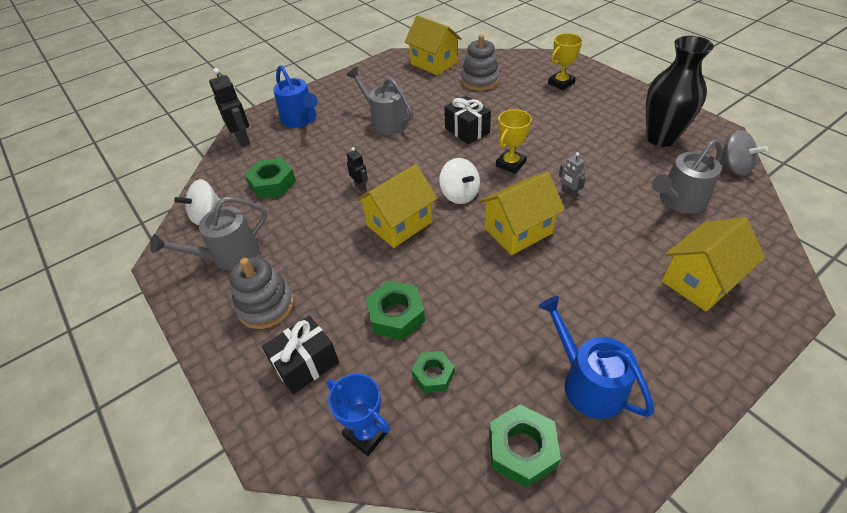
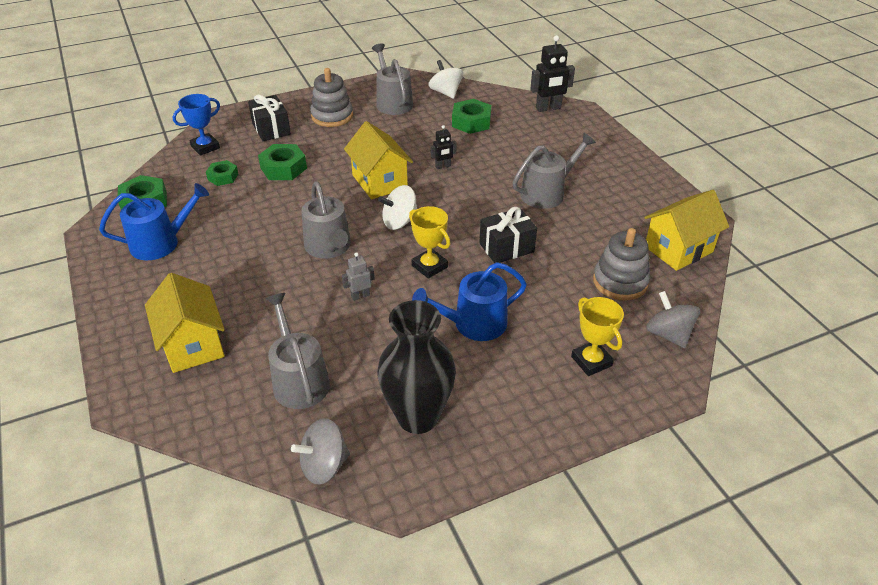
camera: 100 degrees right, 5 degrees down
(300, 119) = (573, 140): blue watering can -> blue watering can (474, 324)
(518, 230) = (329, 247): yellow house -> grey watering can
(519, 61) = (668, 334): none -> grey spinning top

